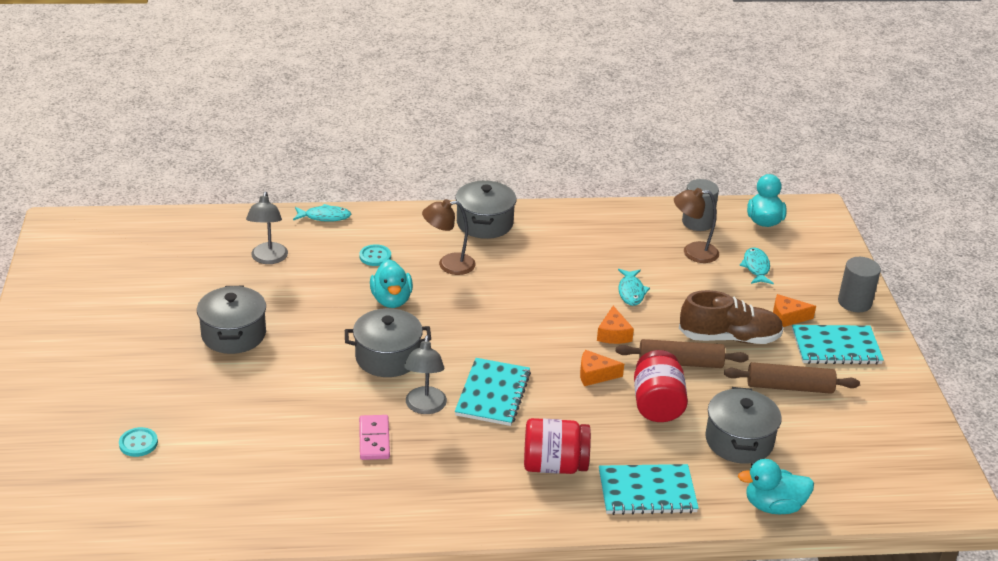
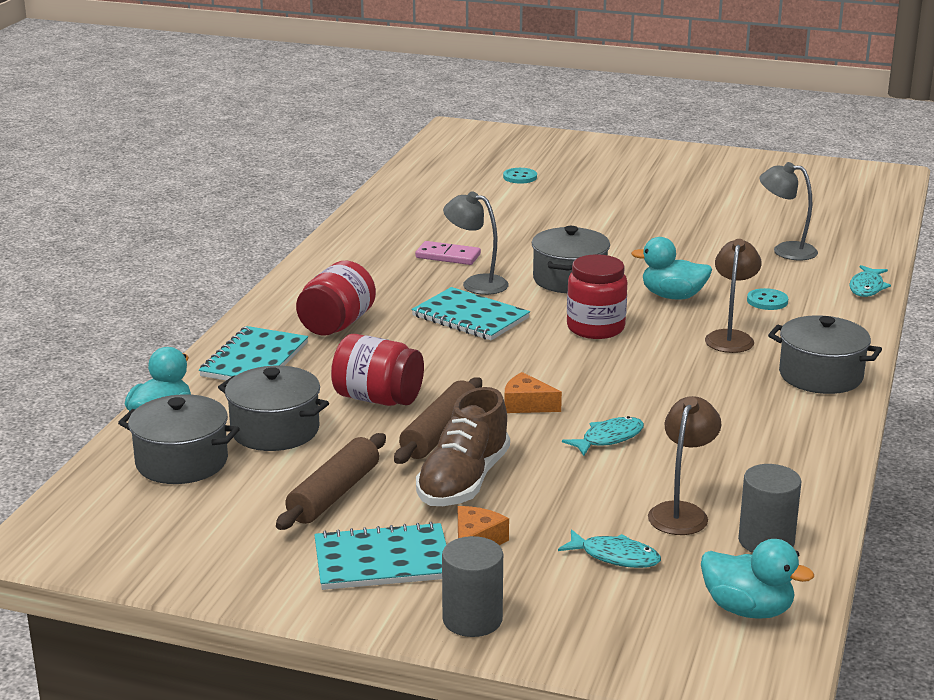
camera: 115 degrees right, 10 degrees down
(234, 334) = (653, 222): grey pot -> grey pot (182, 462)
(472, 327) = (595, 328): none -> red jar
(595, 375) = (459, 376): orange cheese -> none
(631, 292) = (609, 438): turquoise fish -> turquoise fish turned 120 degrees clockwise
(836, 347) = (382, 560): turquoise notebook -> turquoise notebook turned 60 degrees clockwise

